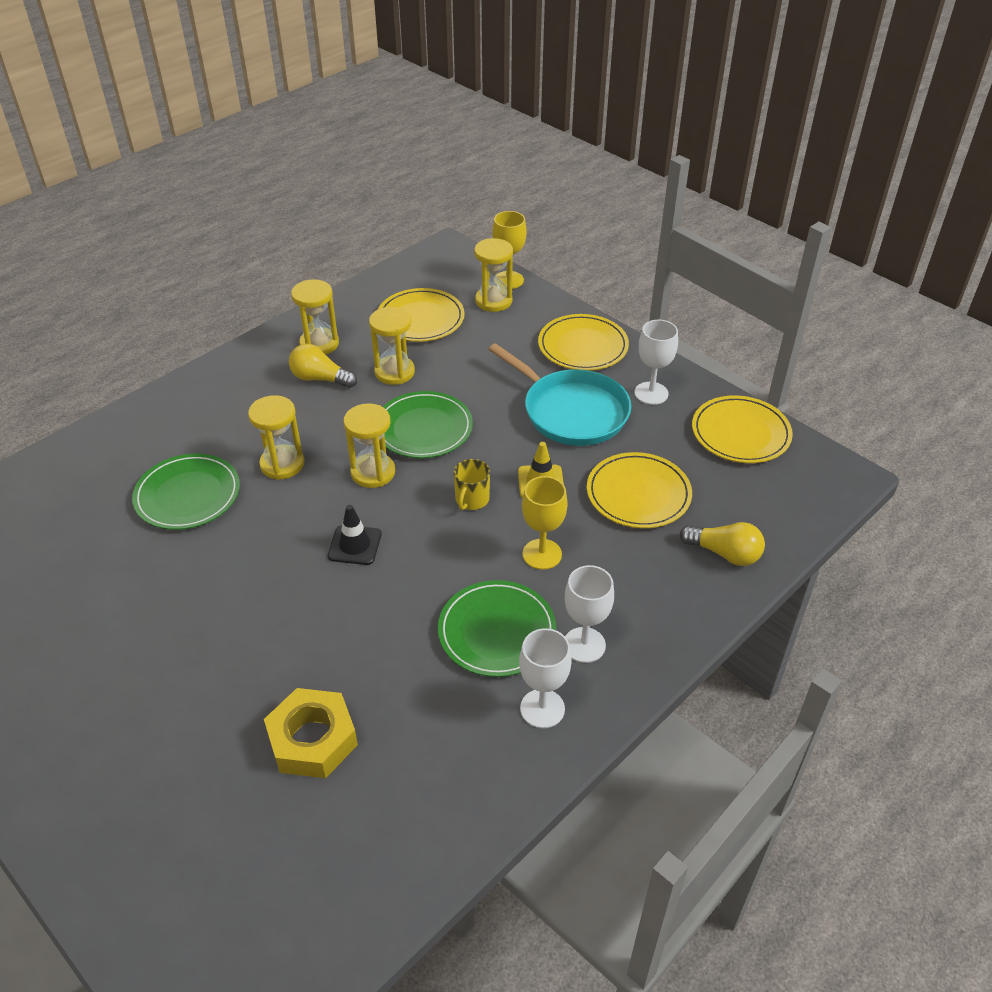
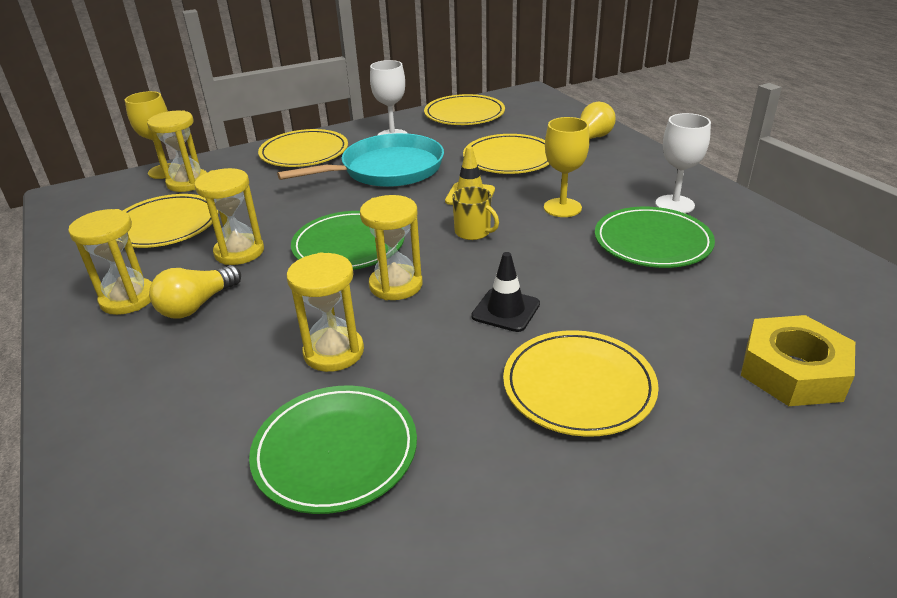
camera: 70 degrees left, 10 degrees down
(269, 603) = (578, 386): none -> yellow plate
(542, 708) = (745, 232): white goblet -> none

